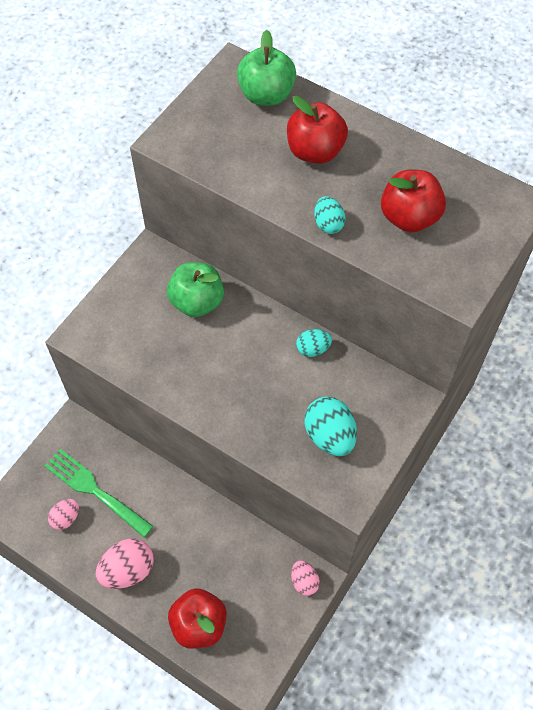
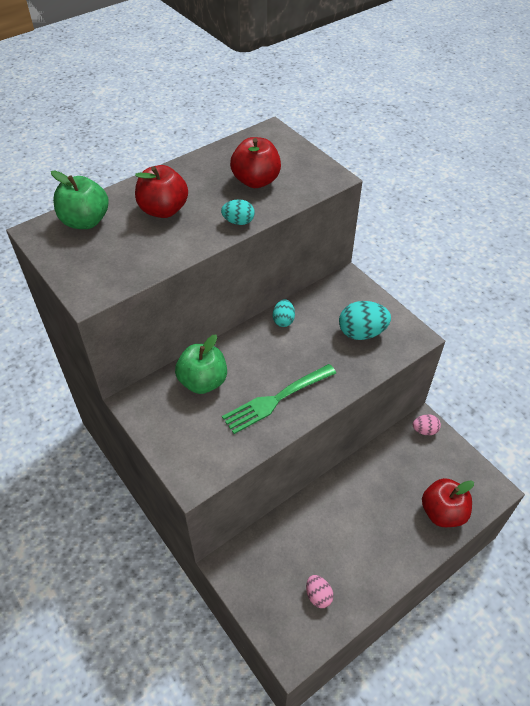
camera: 70 degrees left, 10 degrees down
(95, 490) = (299, 562): green fork -> green fork (276, 399)
(128, 570) = (383, 554): pink egg -> none

